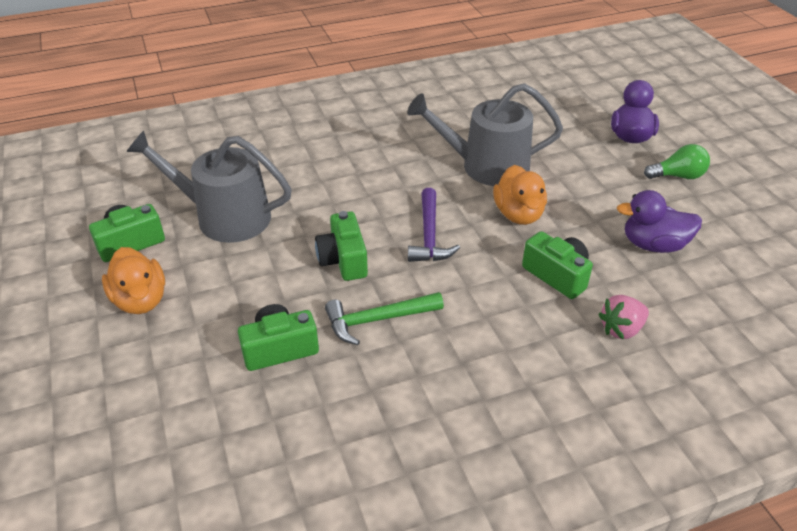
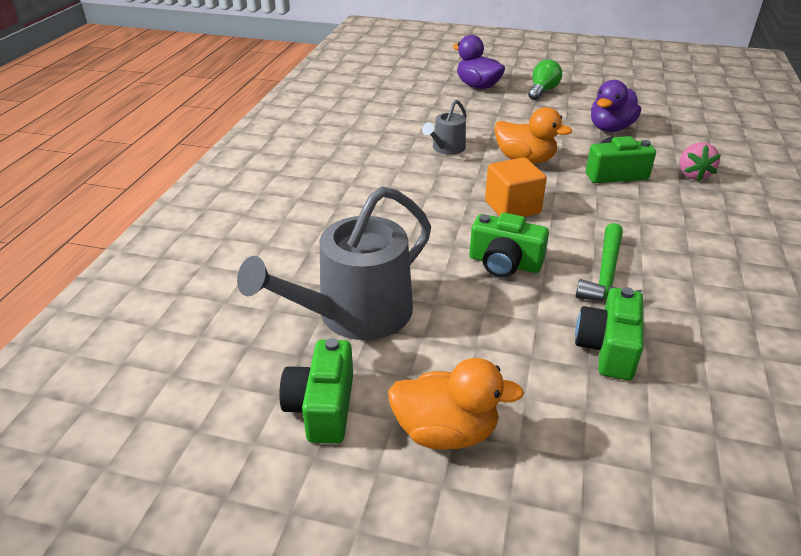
camera: 55 degrees left, 5 degrees down
(429, 235) = (512, 207): purple hammer -> orange cube
(486, 166) = (446, 148): grey watering can -> grey watering can, size x0.50

